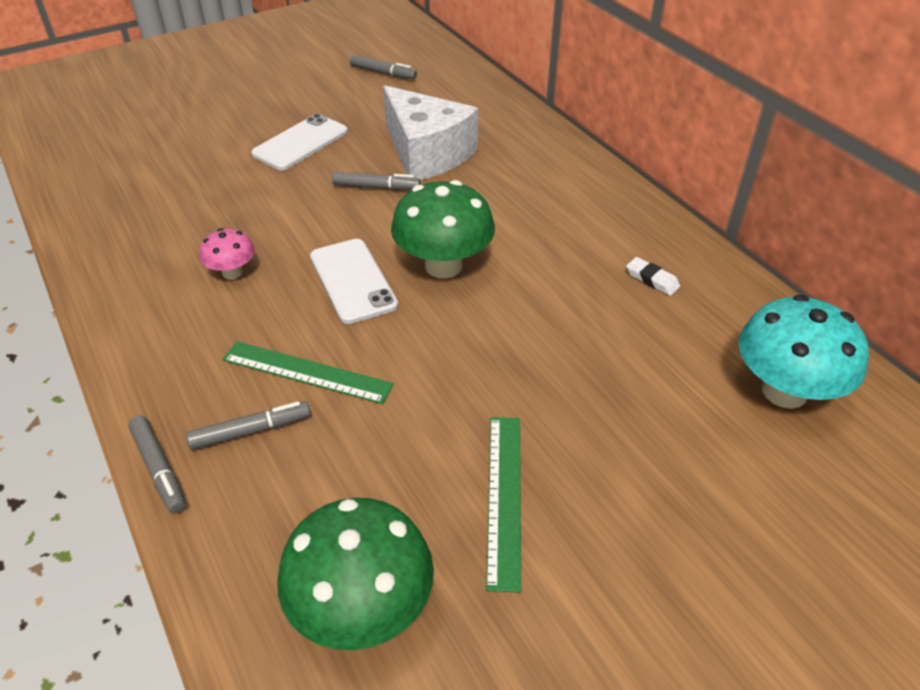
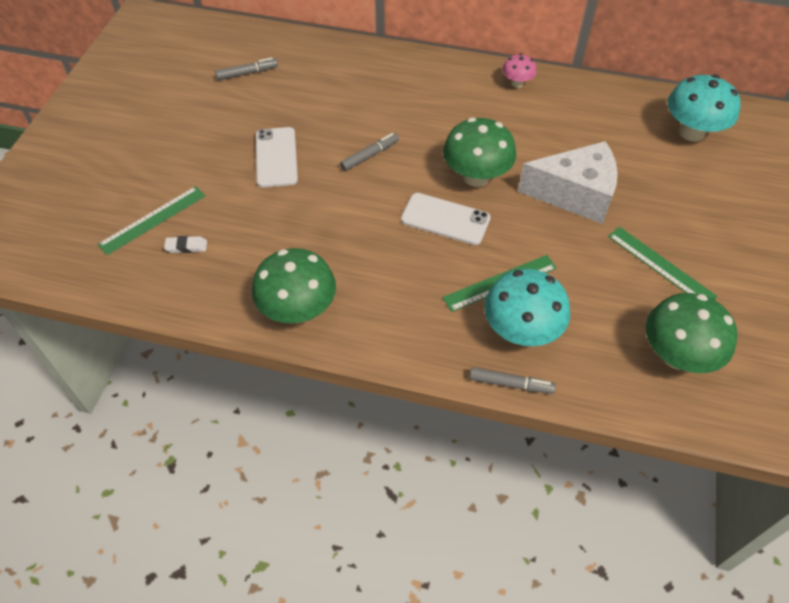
camera: 45 degrees left, 10 degrees up
(119, 262) = (298, 310): none -> green mushroom
(145, 131) = (152, 220): none -> green ruler
(232, 272) = (375, 264): pink mushroom -> pink mushroom (517, 83)
(251, 431) = (521, 331): grey marker -> turquoise mushroom
(426, 153) = (364, 114): white cheese -> white cheese (575, 194)
(652, 279) = (576, 114): white eraser -> white eraser (186, 247)

